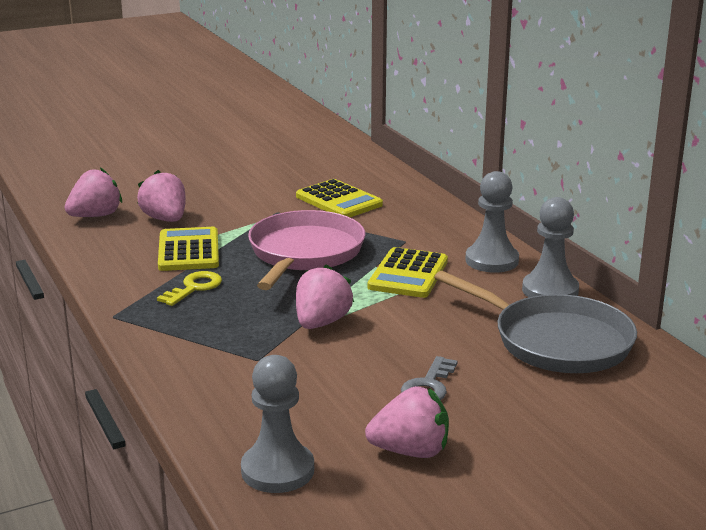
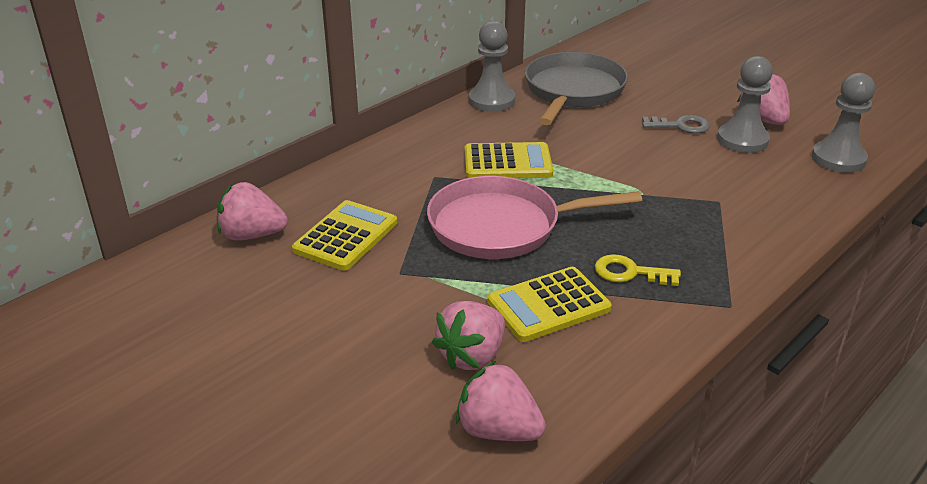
camera: 110 degrees left, 10 degrees up
(321, 323) = (632, 185): pink strawberry -> pink strawberry (252, 235)
(492, 260) = (451, 129): grey pawn -> grey pawn (742, 140)

